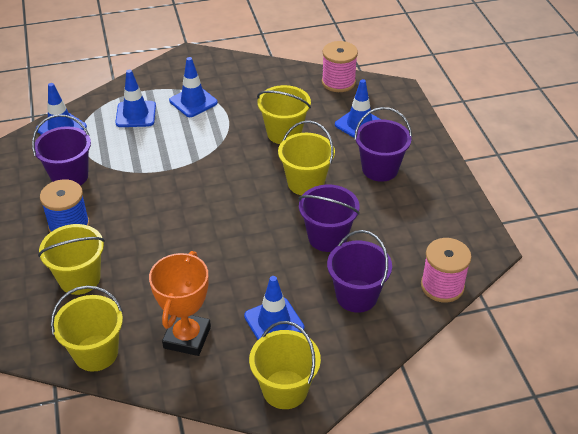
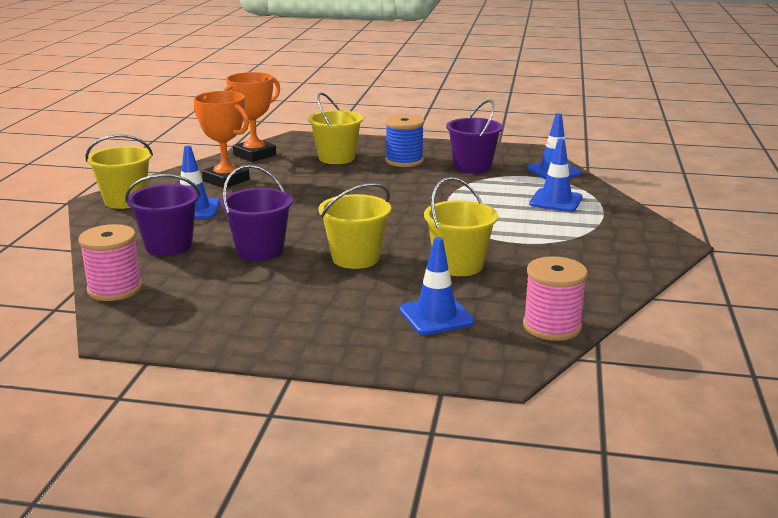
camera: 115 degrees right, 20 degrees down
(96, 353) = (254, 155): yellow bucket -> orange trophy
(193, 102) = (562, 229): blue traffic cone -> none
(380, 169) = (332, 306): purple bucket -> none

